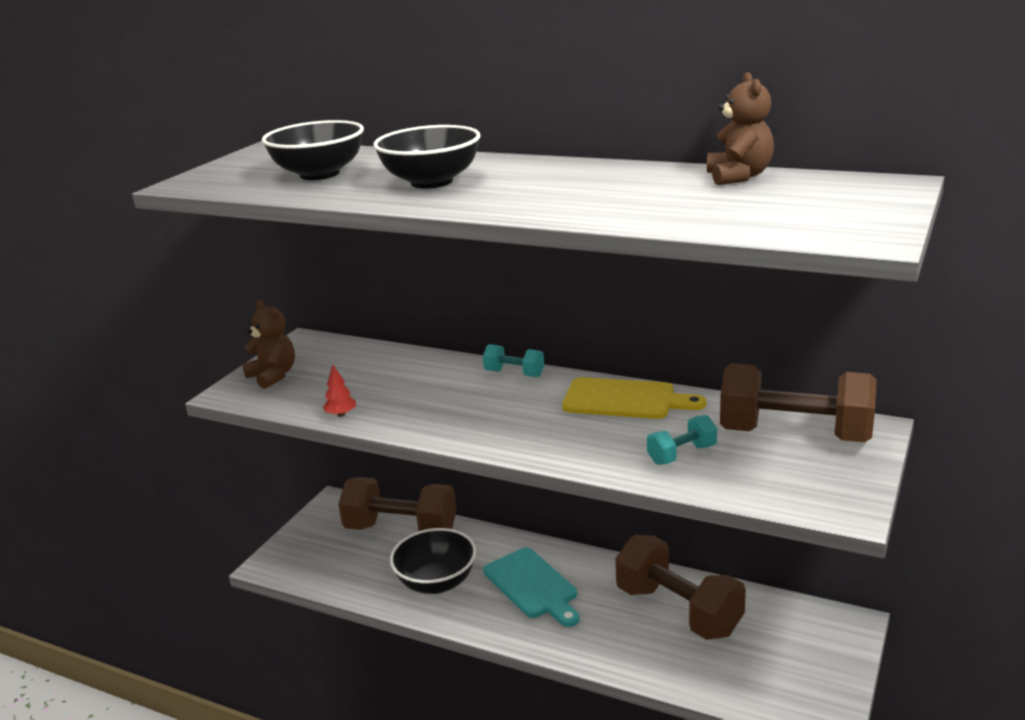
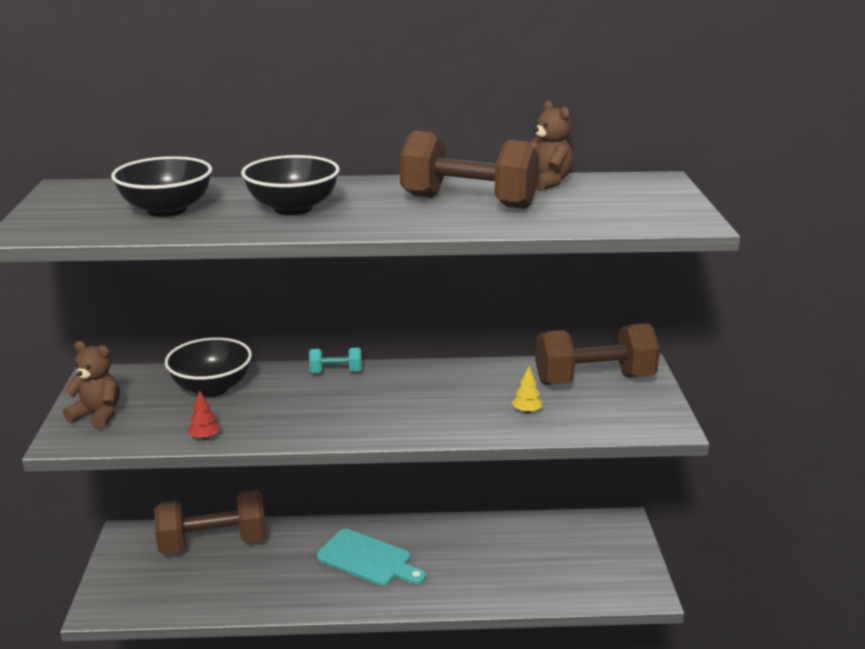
camera: 30 degrees left, 0 degrees up
(436, 582) = (280, 579): black bowl -> black bowl (212, 388)
(624, 400) = (447, 377): yellow cutting board -> none
(678, 611) = (497, 546): brown dumbbell -> brown dumbbell (468, 202)
(682, 454) = (527, 411): turquoise dumbbell -> yellow tree

